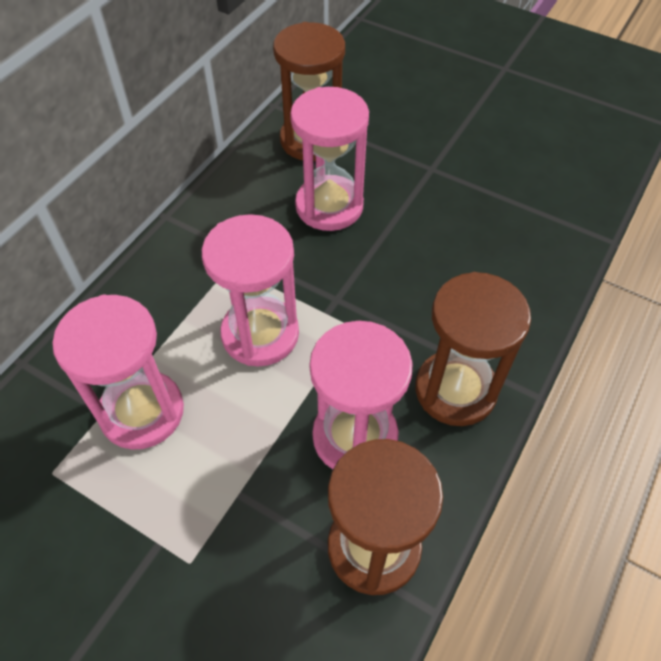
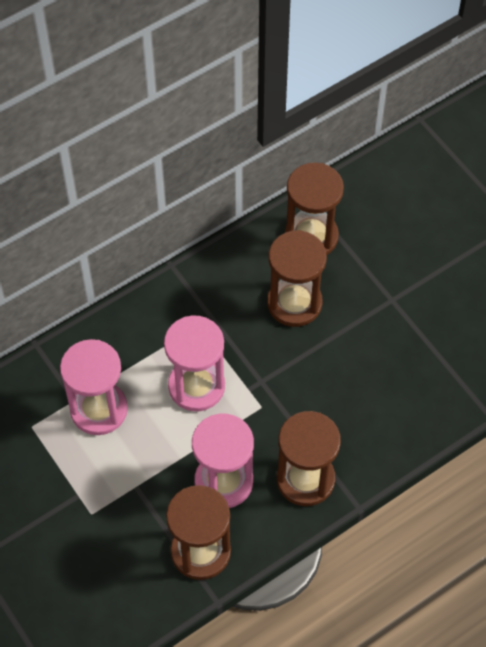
camera: 25 degrees right, 5 degrees up
(329, 206) = (294, 303): pink hourglass -> brown hourglass

